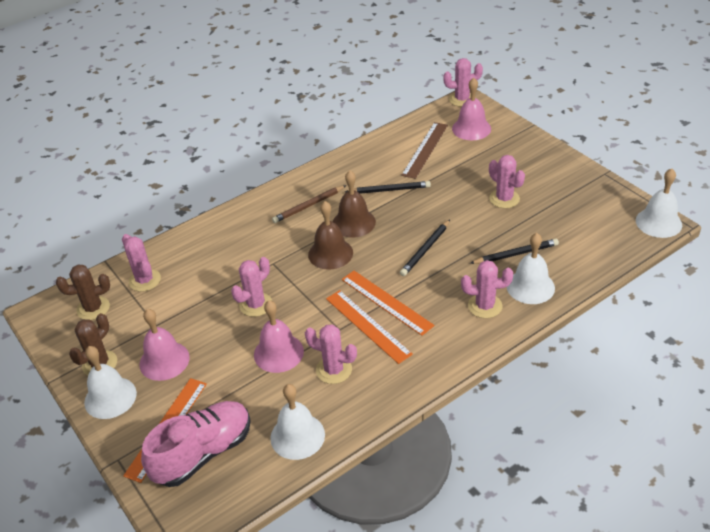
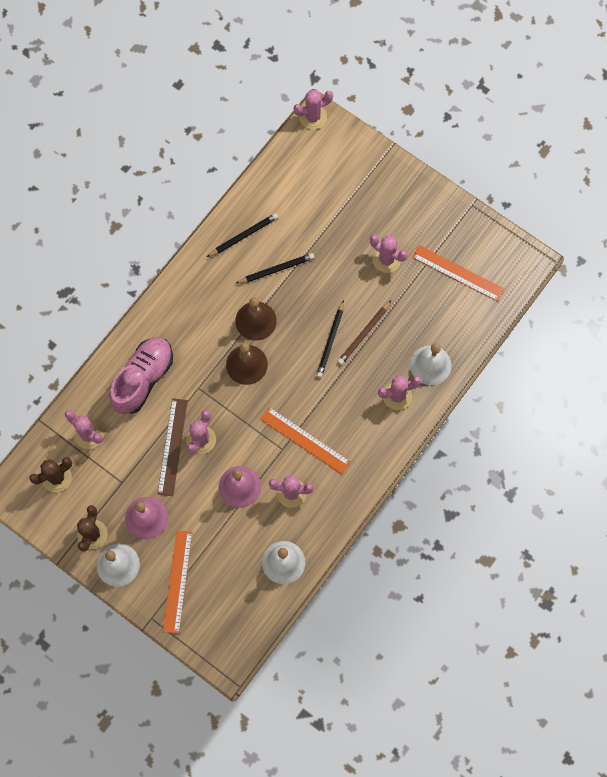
camera: 20 degrees left, 30 degrees up
(203, 453) = (216, 596): pink shoe -> pink shoe (143, 379)
(308, 206) = (206, 308): brown pencil -> brown pencil (364, 334)
(386, 302) = (313, 410): orange ruler -> orange ruler (457, 273)
(425, 150) = (295, 204): brown ruler -> brown ruler (172, 447)
(471, 128) = (333, 162): pink bell -> none
(516, 254) = (411, 329): black pencil -> black pencil (244, 236)
(658, 222) = (527, 262): white bell -> none

